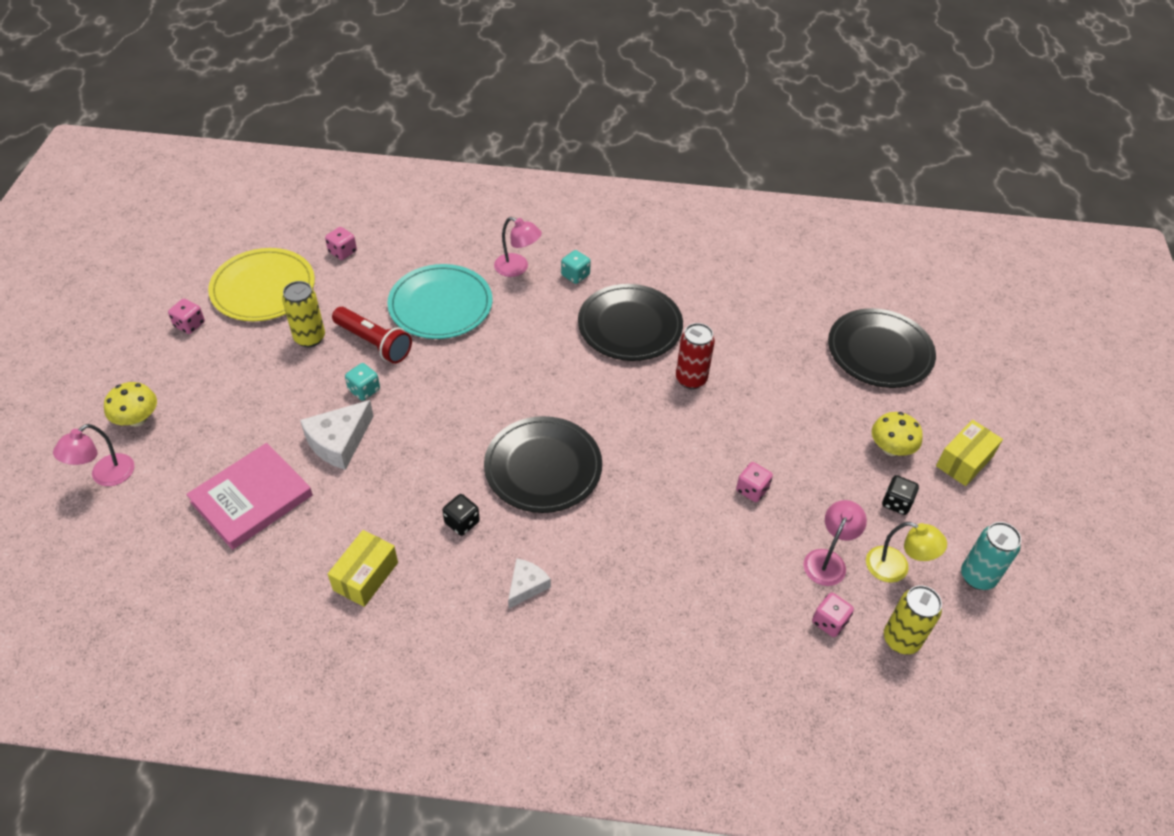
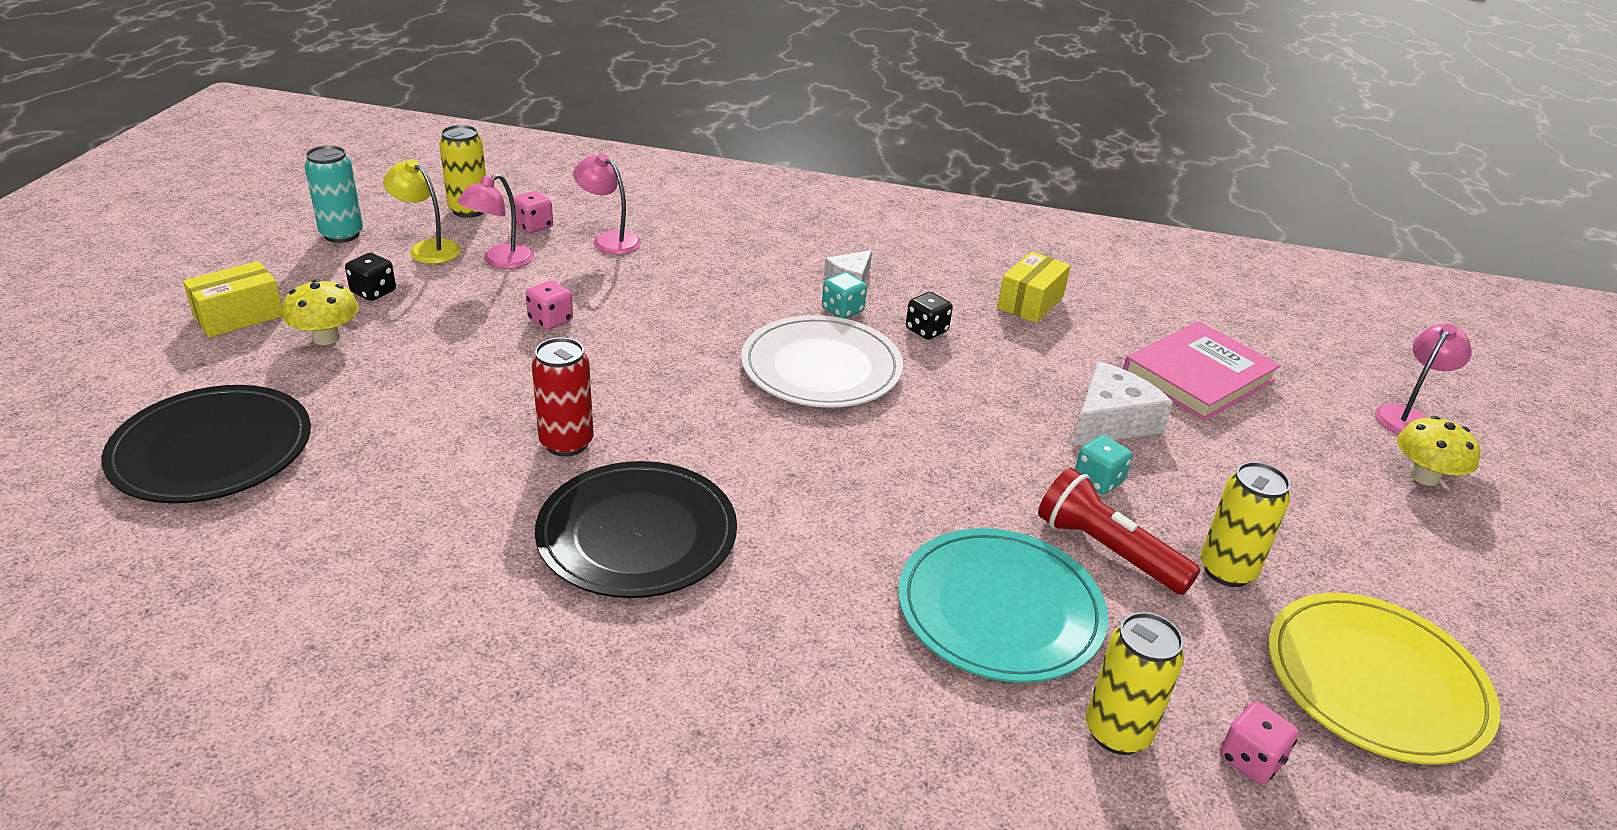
camera: 175 degrees left, 15 degrees down
(189, 325) = (1465, 617): pink dice -> none
(398, 257) = (1117, 732): none -> yellow can
(517, 268) = (843, 677): pink lamp -> pink lamp (609, 240)
(543, 467) = (821, 367): black plate -> white plate
(575, 275) = (718, 647): turquoise dice -> turquoise dice (842, 310)

